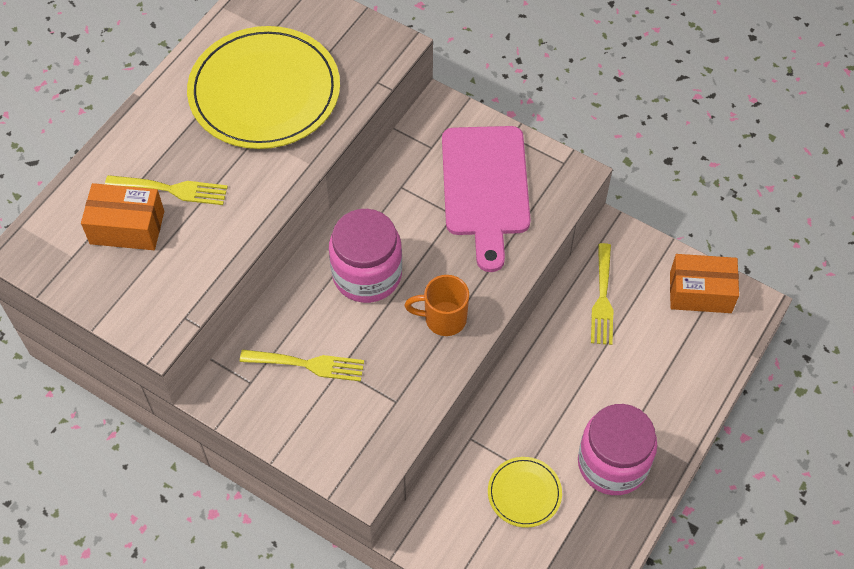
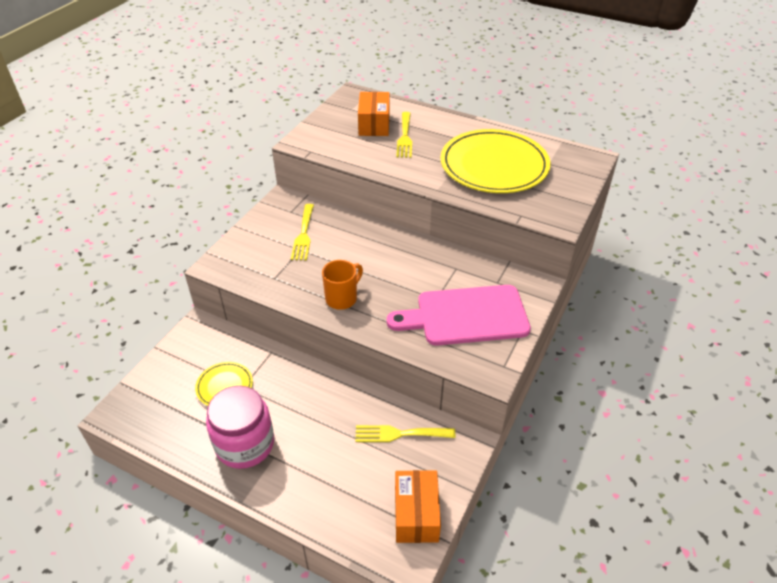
camera: 85 degrees right, 15 degrees down
(367, 274) = (377, 256): pink jar -> none
(443, 319) = (342, 298): orange mug -> orange mug turned 45 degrees clockwise

